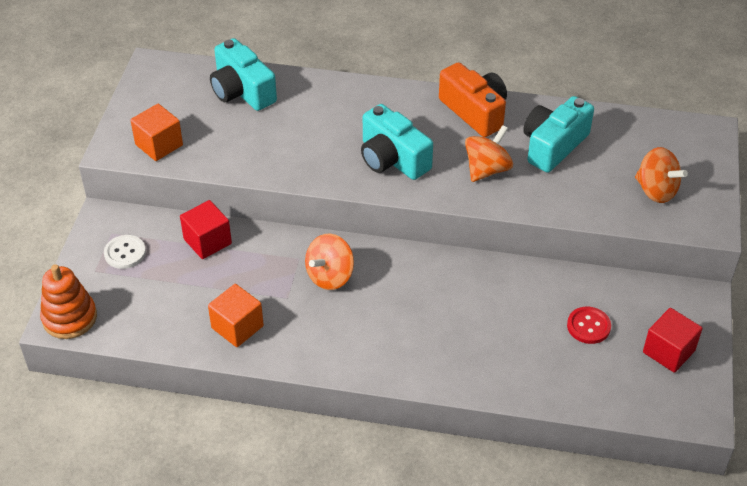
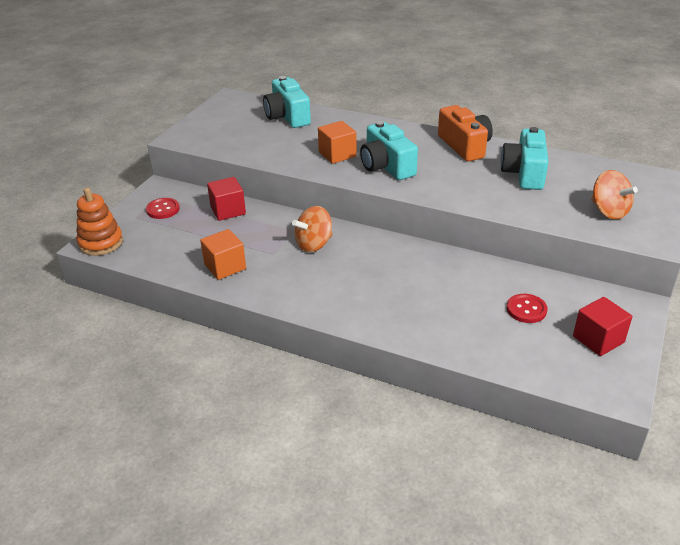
camera: 15 degrees right, 10 degrees down
(125, 253) = (163, 209): white button -> red button
(159, 145) = (211, 139): orange cube -> orange cube (337, 154)
(487, 169) = (462, 181): orange spinning top -> none
(553, 146) = (524, 173): turquoise camera -> turquoise camera turned 45 degrees counterclockwise

